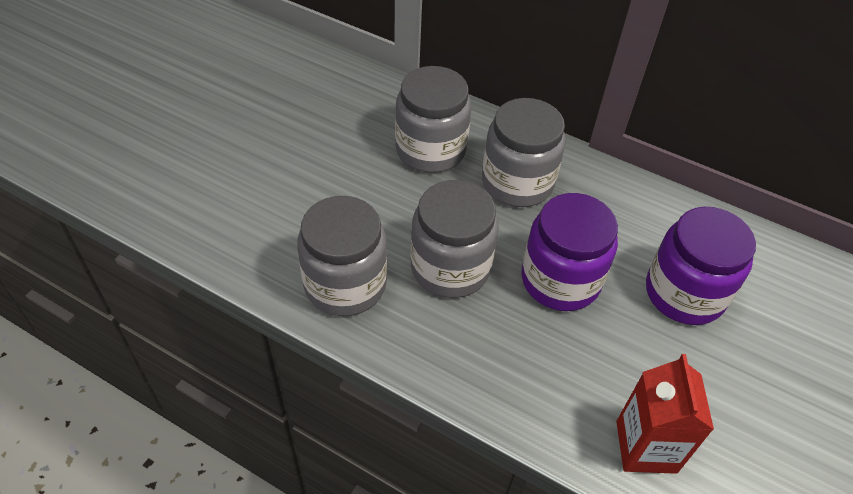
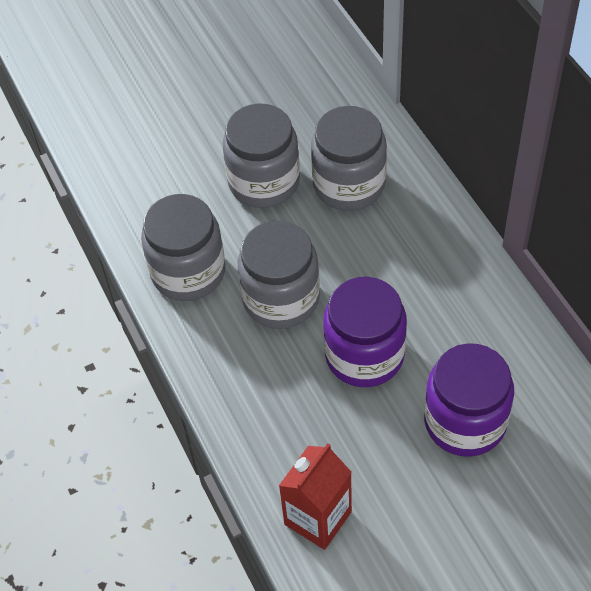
camera: 40 degrees right, 5 degrees up
(517, 182) = (402, 250): grey jar -> grey jar (264, 182)

